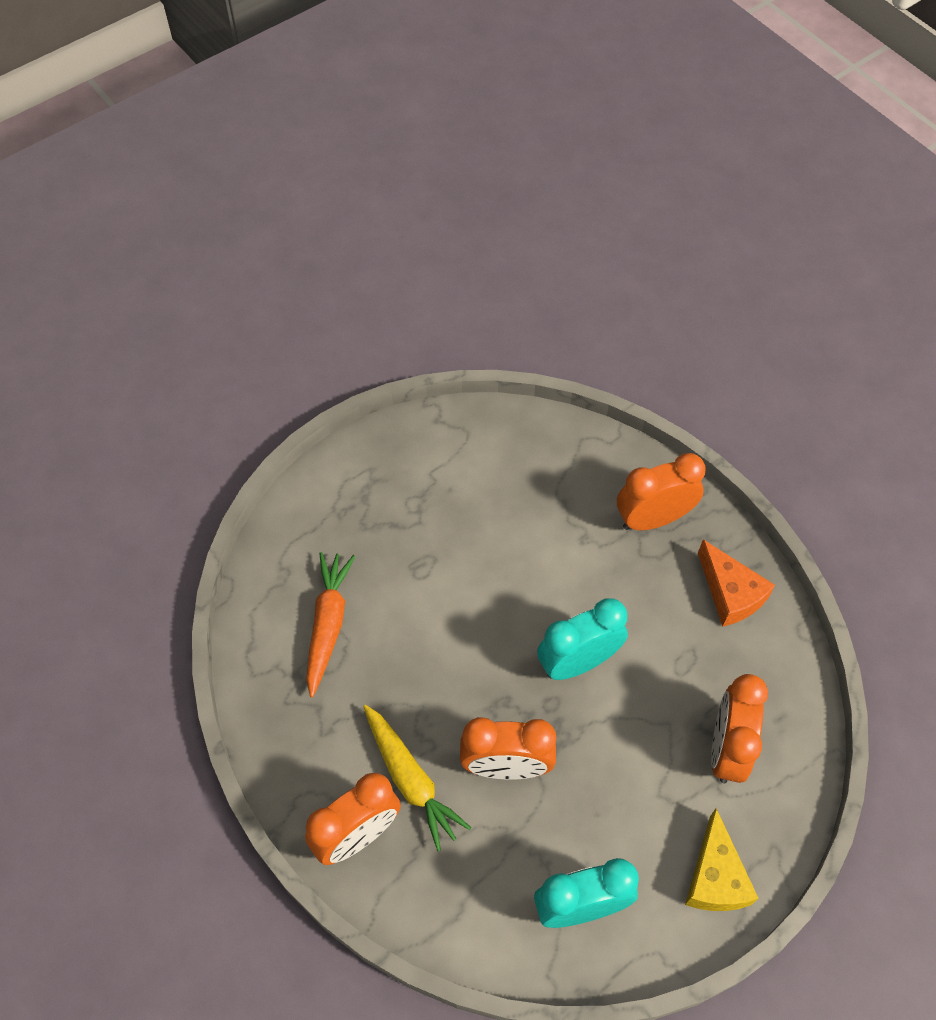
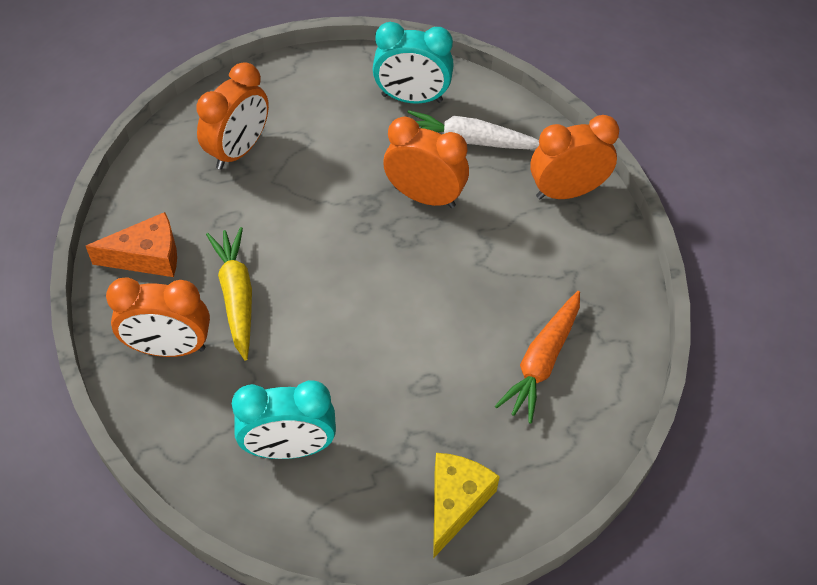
camera: 160 degrees left, 5 degrees down
(410, 779) = (509, 214): yellow carrot -> yellow carrot (236, 296)
(488, 866) = (470, 141): none -> white carrot
(578, 662) = (321, 250): turquoise clock -> turquoise clock (289, 448)
(715, 877) = (303, 83): yellow cheese -> yellow cheese (455, 503)
(730, 593) = (147, 257): orange cheese -> orange cheese turned 90 degrees clockwise

